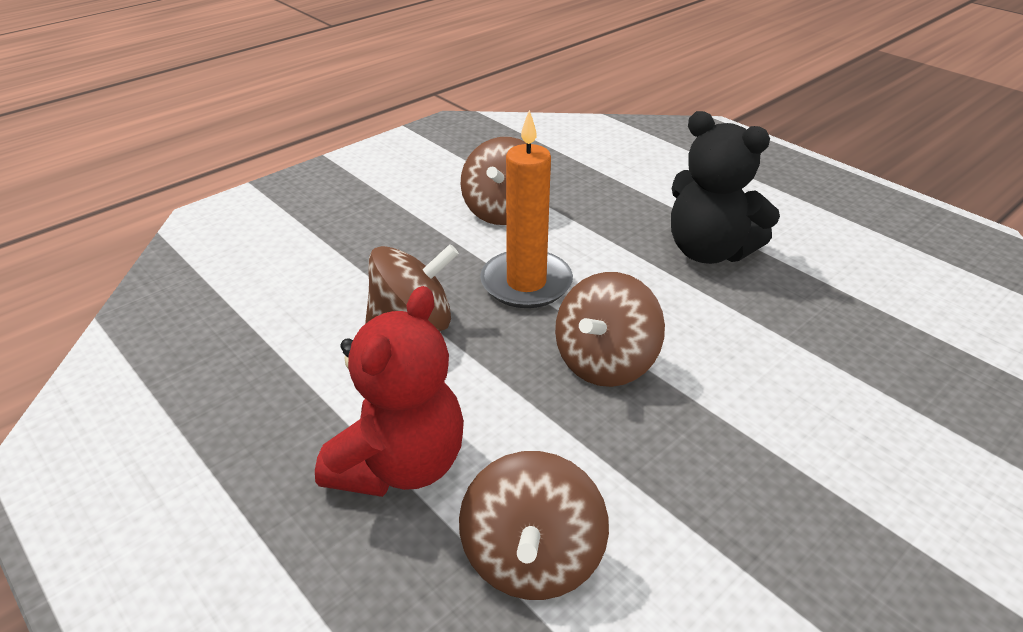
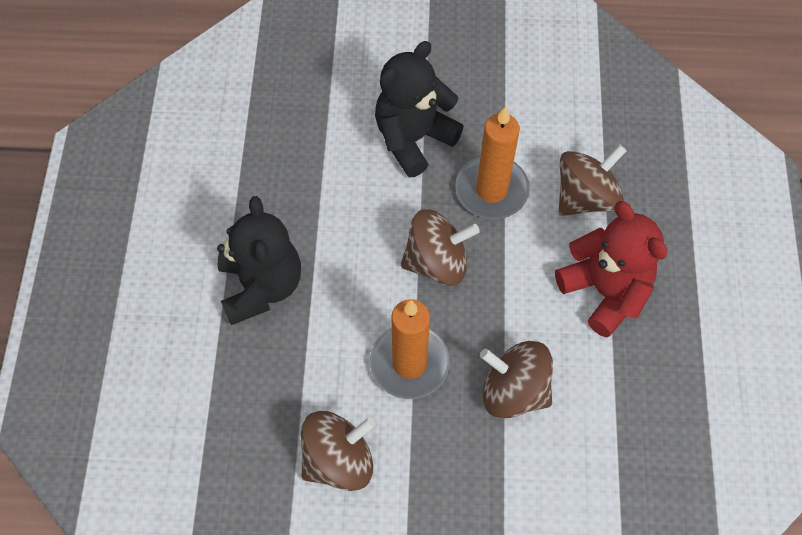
camera: 135 degrees left, 25 degrees up
(400, 464) = (605, 291): red teddy bear -> red teddy bear turned 75 degrees clockwise
(647, 470) = (491, 190): none -> orange candle
(802, 455) = (413, 138): none -> black teddy bear

